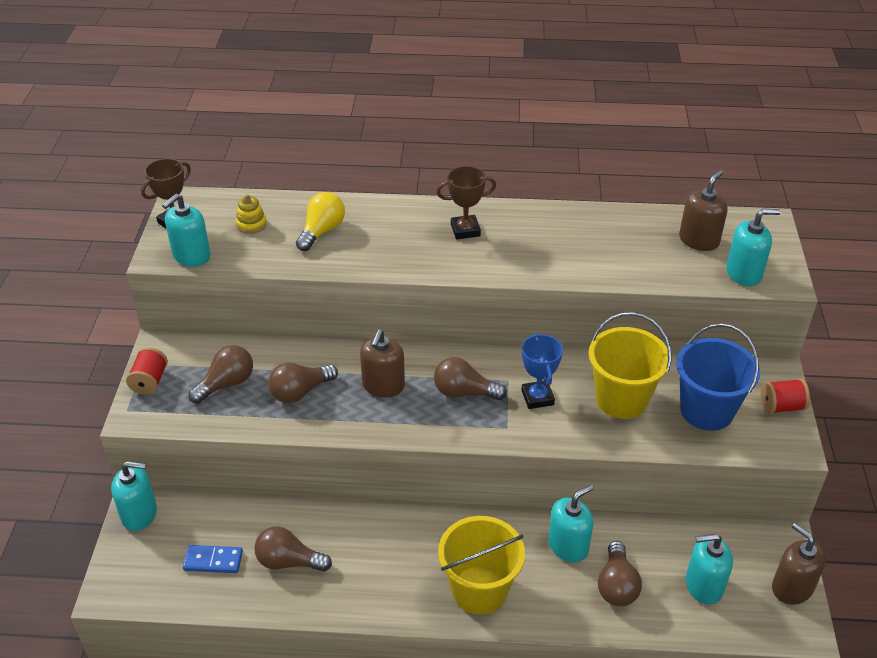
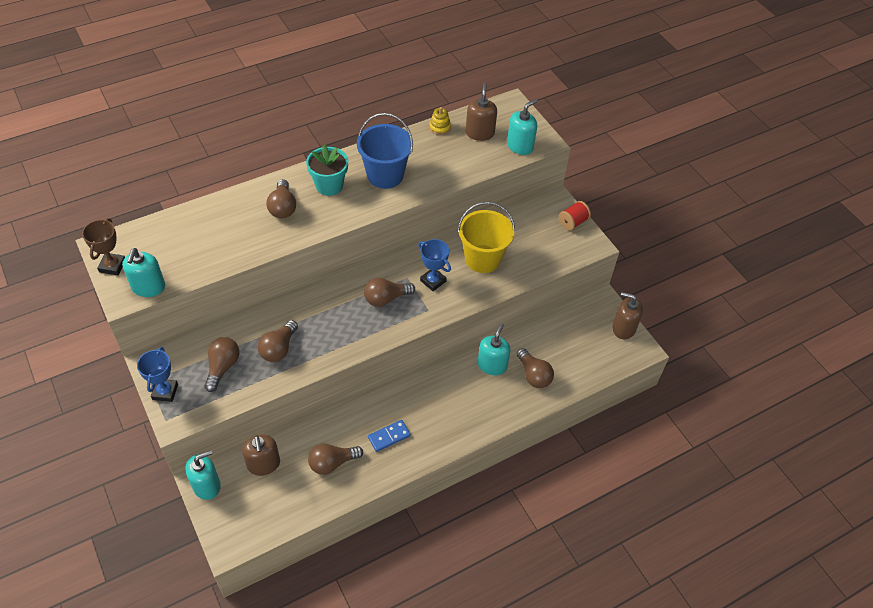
camera: 35 degrees left, 10 degrees up
(150, 381) = (165, 392): red spool -> blue trophy
(213, 561) = (282, 489): blue domino -> blue domino (389, 436)
(251, 224) = (173, 243): yellow stacking toy -> yellow stacking toy (439, 127)
(322, 231) = (230, 227): yellow light bulb -> none
(383, 386) = (331, 318): brown soap dispenser -> brown soap dispenser (263, 464)
(394, 233) = (283, 207): none -> brown light bulb
(465, 230) = (329, 185): brown trophy -> turquoise flower pot
(479, 590) = (460, 419): yellow bucket -> none
(703, 585) = (579, 351): turquoise soap dispenser -> none
(706, 410) = (534, 244): blue bucket -> blue bucket (385, 175)

